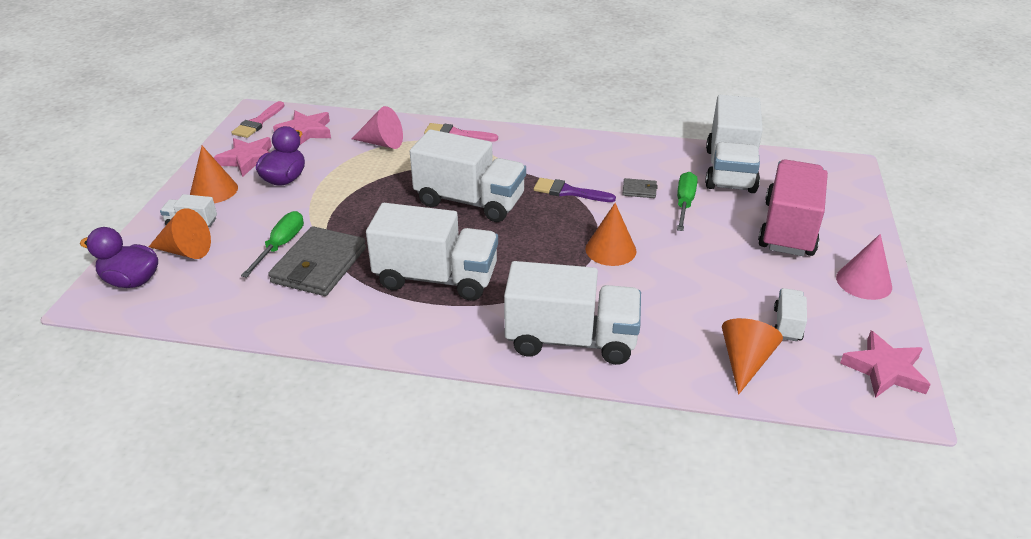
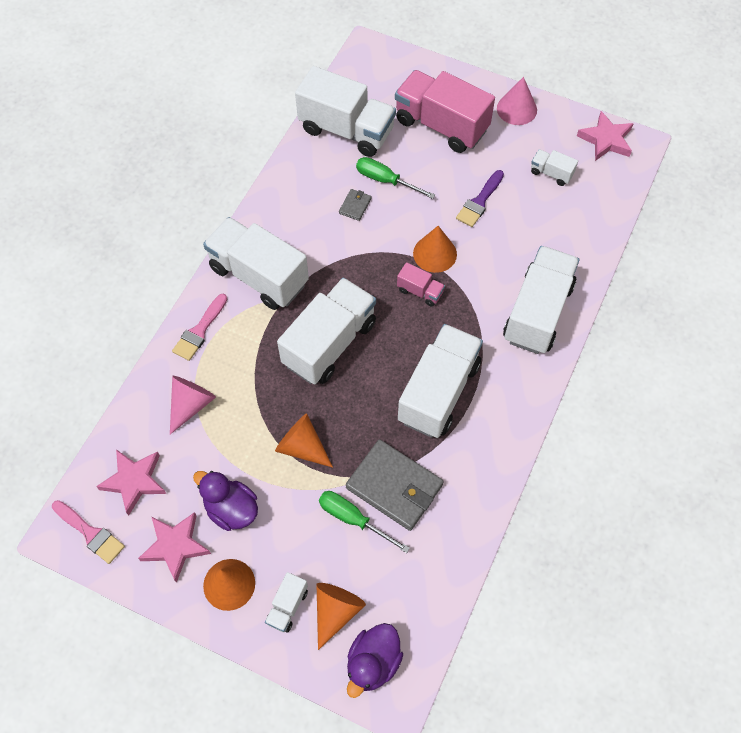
camera: 75 degrees left, 25 degrees up
(527, 152) = (259, 276): none -> white truck
(556, 247) = (420, 291): none -> pink truck
(569, 192) = (340, 260): purple brush -> purple brush (479, 201)
(745, 362) = (583, 213): orange cone -> orange cone (302, 447)

